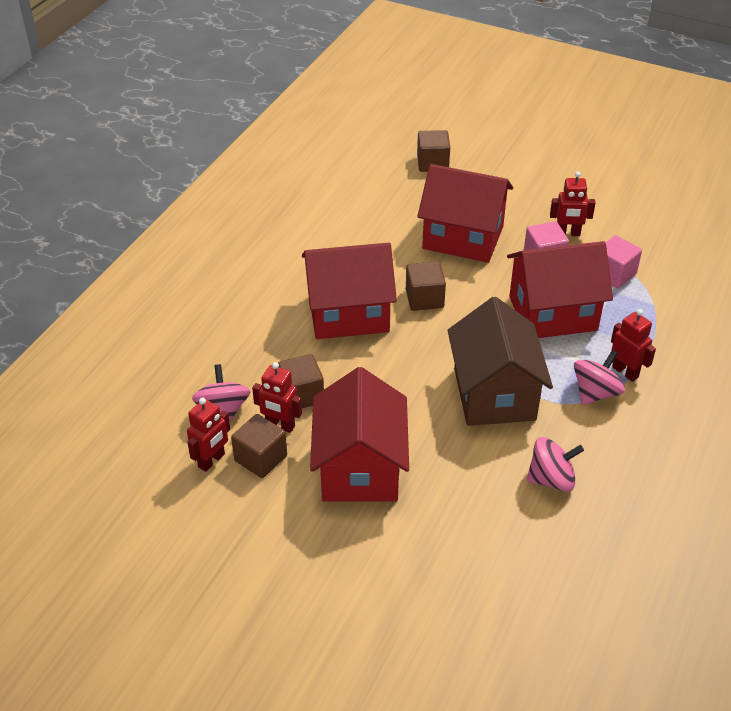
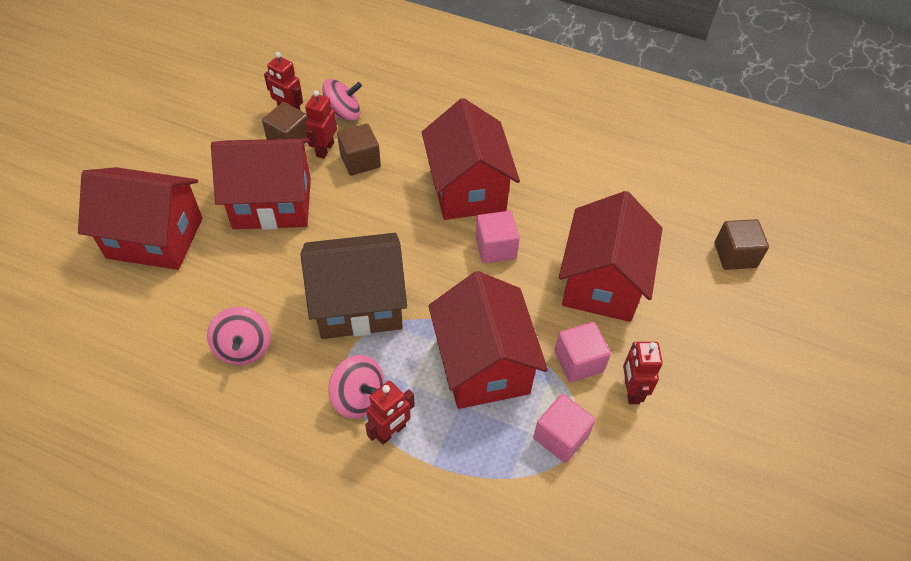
camera: 85 degrees right, 10 degrees up
(409, 574) = (155, 238): none -> red house
(424, 298) = (495, 248): brown cube -> pink cube

